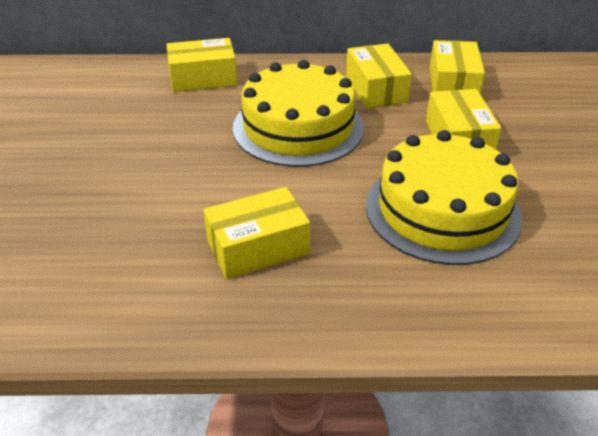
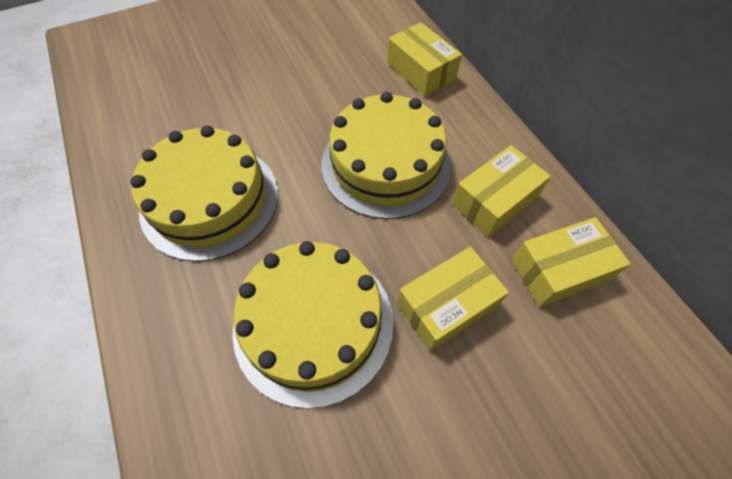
camera: 65 degrees right, 20 degrees up
(258, 247) = (210, 200): yellow box -> yellow cake

